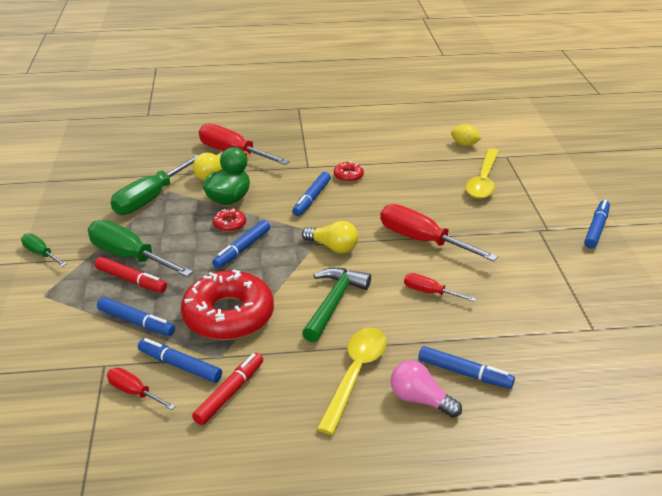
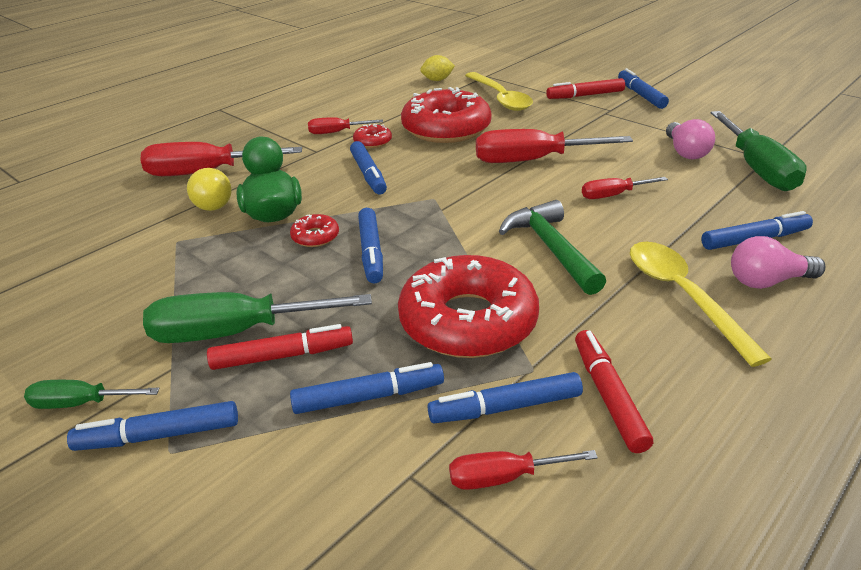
camera: 40 degrees left, 0 degrees up
(48, 285) = (159, 435): none -> blue marker
(150, 198) = (163, 259): green screwdriver -> green screwdriver (757, 168)
(333, 247) = (463, 203): yellow light bulb -> none
(338, 158) = (336, 132): none -> red screwdriver
(407, 188) = (446, 128): none -> red donut
(539, 290) = (685, 152): none -> pink light bulb
(550, 208) = (585, 95): none -> red marker

